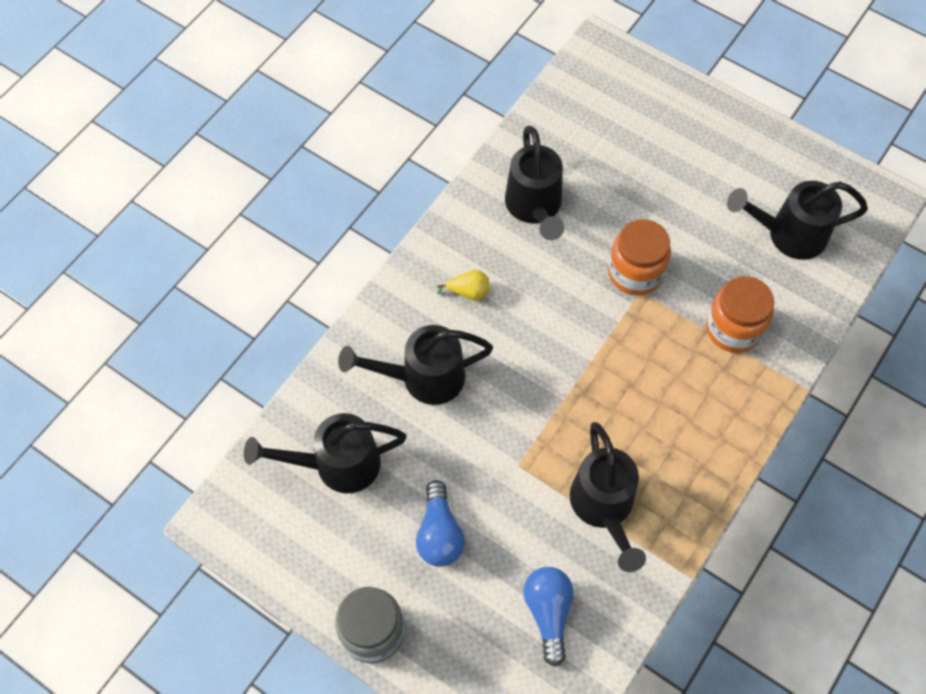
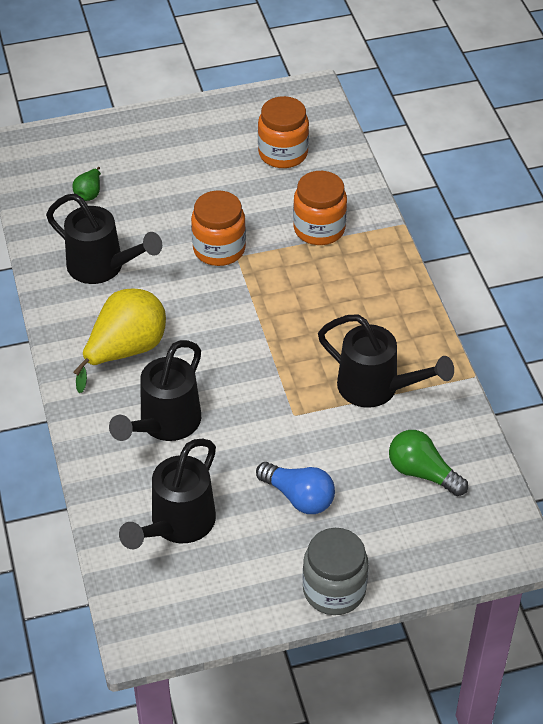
camera: 50 degrees left, 15 degrees down
(469, 292) = (126, 350): yellow pear -> yellow pear, size x2.22
(548, 613) = (422, 473): blue light bulb -> green light bulb
(599, 136) = (89, 193): none -> green pear
(789, 235) = (283, 153): black watering can -> orange jar

